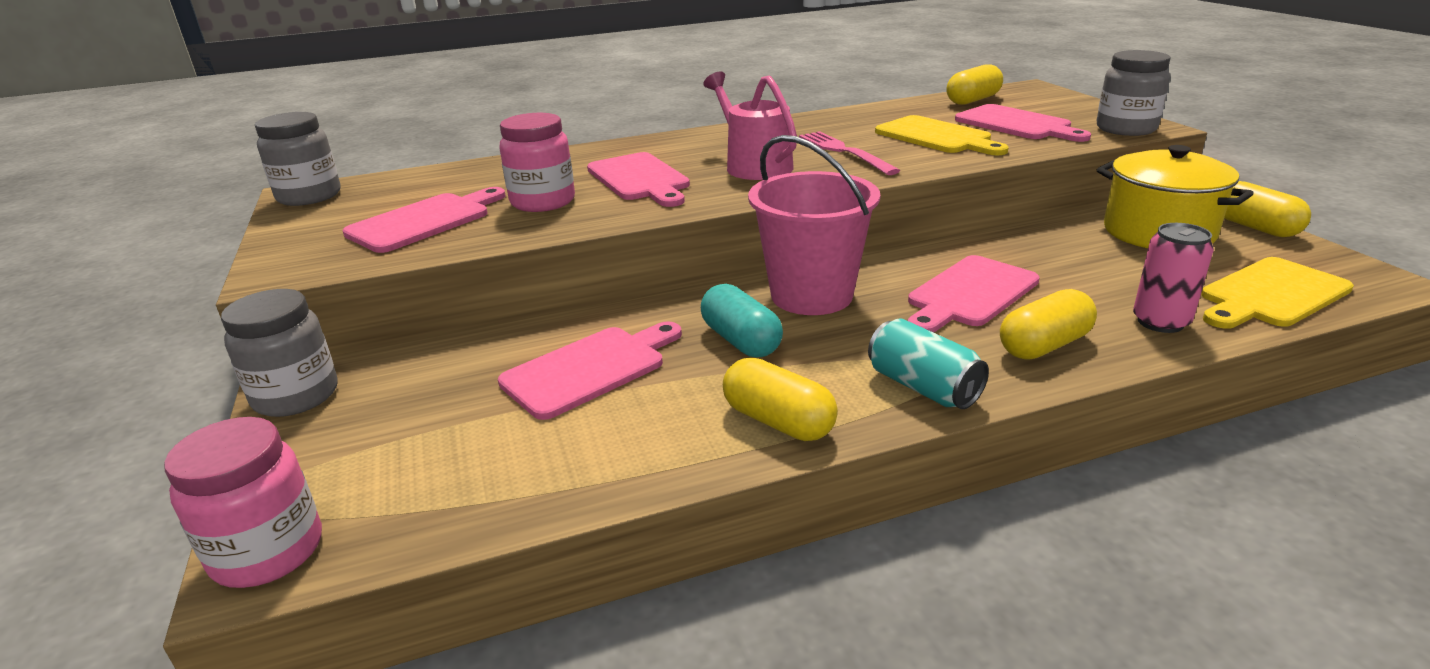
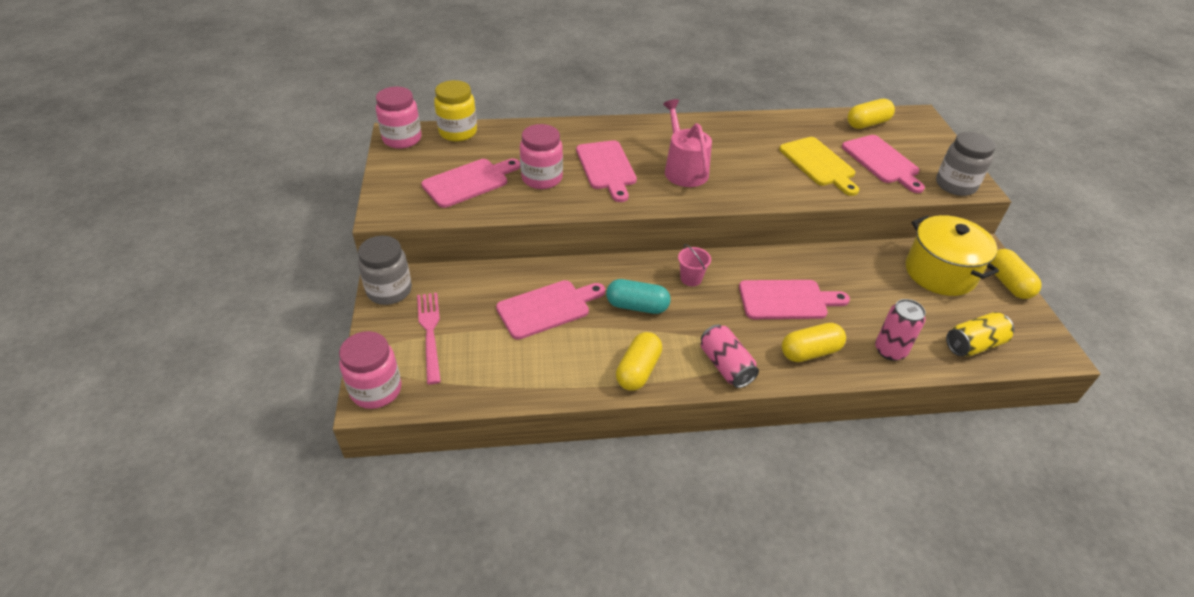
camera: 10 degrees right, 15 degrees up
(309, 196) = (402, 139): grey jar -> pink jar
(400, 179) = (458, 132): none -> yellow jar
(741, 341) = (637, 306): turquoise capsule -> turquoise capsule turned 60 degrees counterclockwise
(778, 421) = (638, 370): yellow capsule -> yellow capsule turned 60 degrees clockwise
(811, 295) = (691, 279): pink bucket -> pink bucket, size x0.43
(844, 152) = (748, 167): pink fork -> pink fork (430, 333)
(923, 387) = (726, 366): turquoise can -> pink can
(969, 294) = (787, 300): pink cutting board -> pink cutting board turned 150 degrees counterclockwise
(1271, 295) = (974, 345): yellow cutting board -> yellow can

